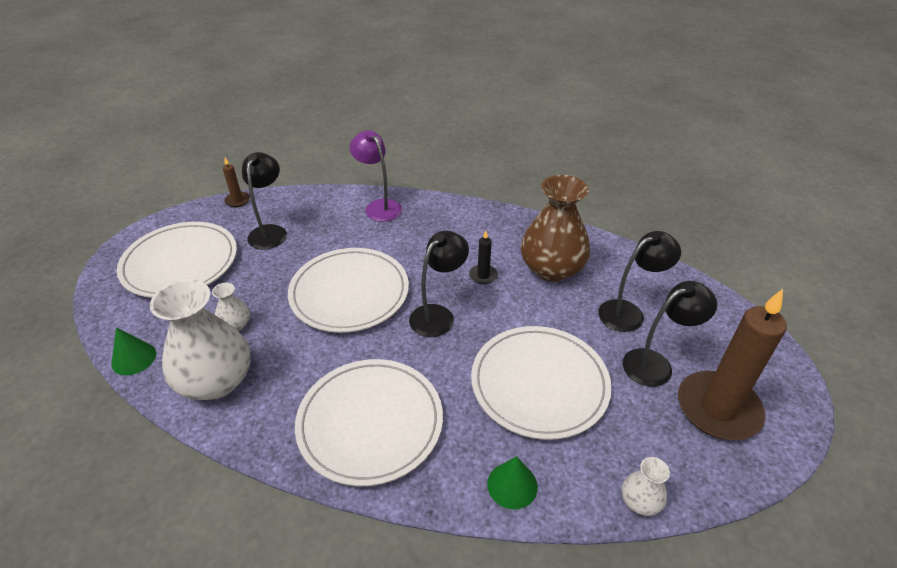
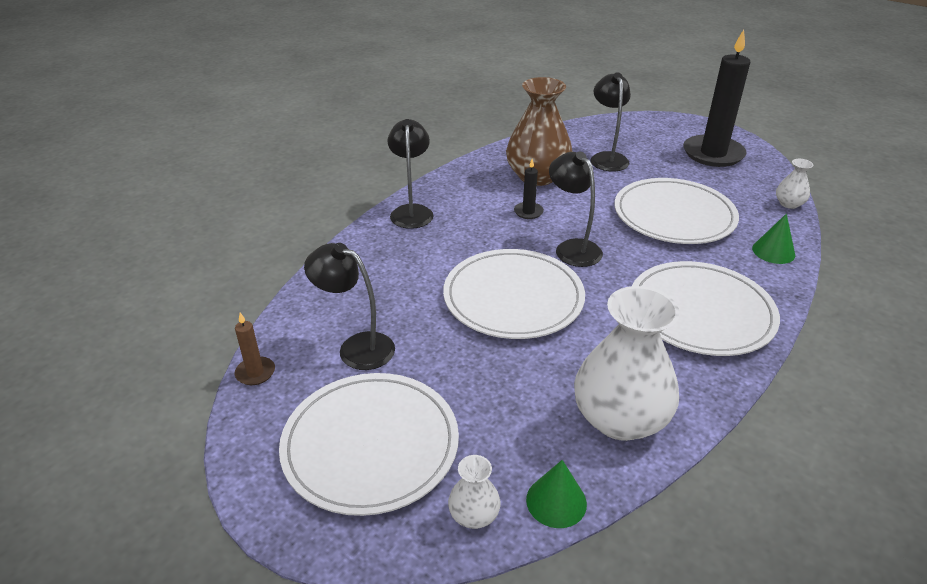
camera: 70 degrees left, 5 degrees down
(236, 324) = (529, 395): white vase -> white vase (474, 515)
(379, 206) = (368, 252): purple lamp -> none
(656, 364) = (666, 163): black lamp -> black lamp (411, 211)
(718, 408) = (713, 154): brown candle -> black candle

